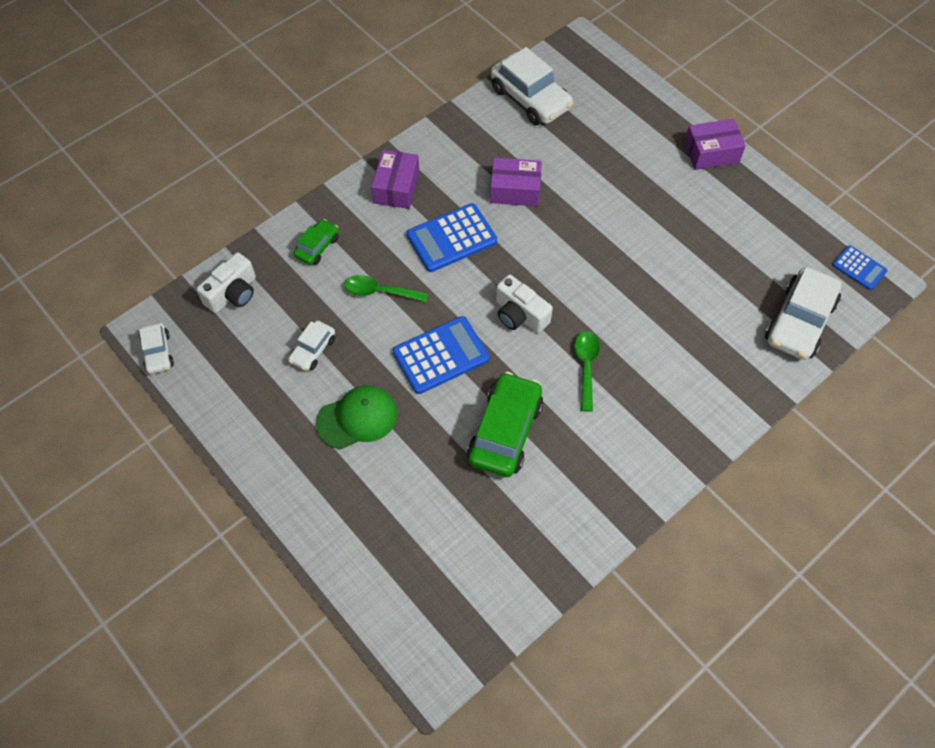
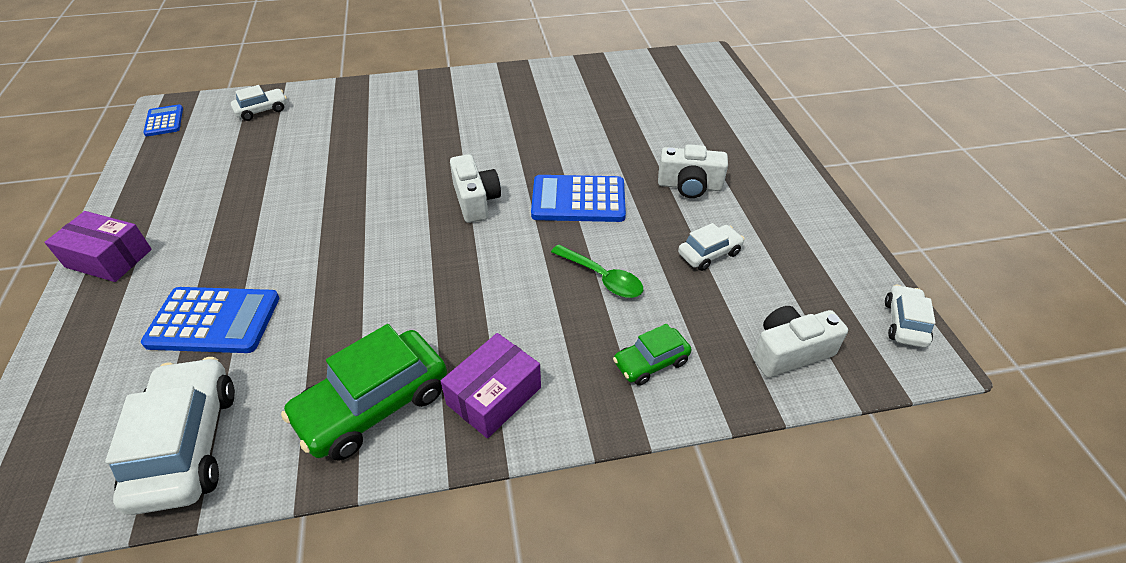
camera: 150 degrees left, 15 degrees down
(357, 418) = (689, 186): green cap -> white camera
(451, 238) = (478, 298): blue calculator -> blue calculator (214, 321)
(505, 431) = (564, 134): green car -> green car (373, 405)
(515, 190) = (354, 319): purple box -> none
(586, 366) = (458, 146): green spoon -> none
(799, 322) = (262, 110): white car -> white car, size x0.53

